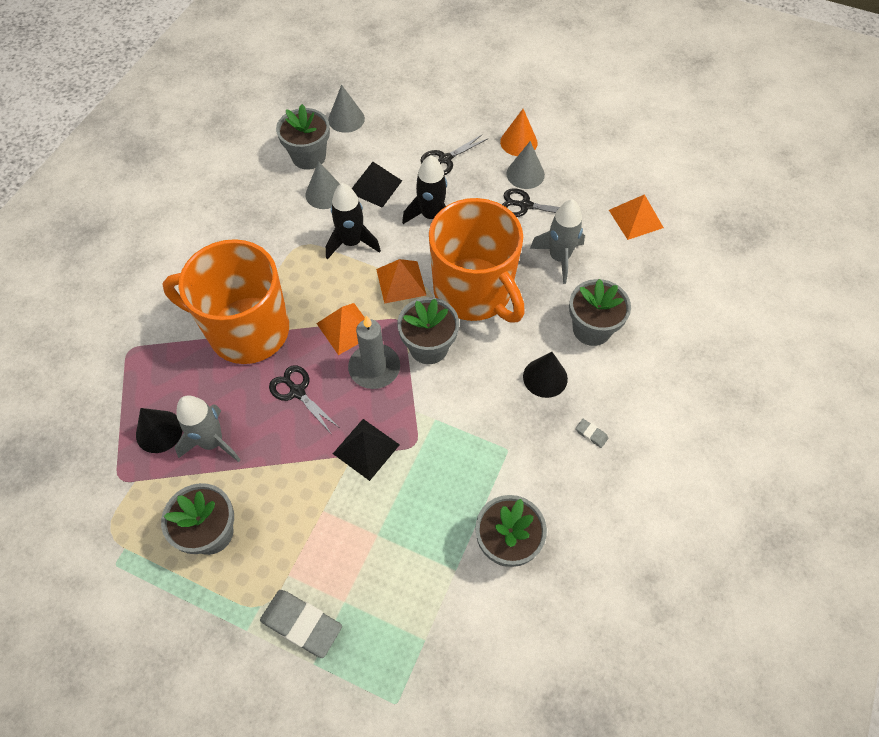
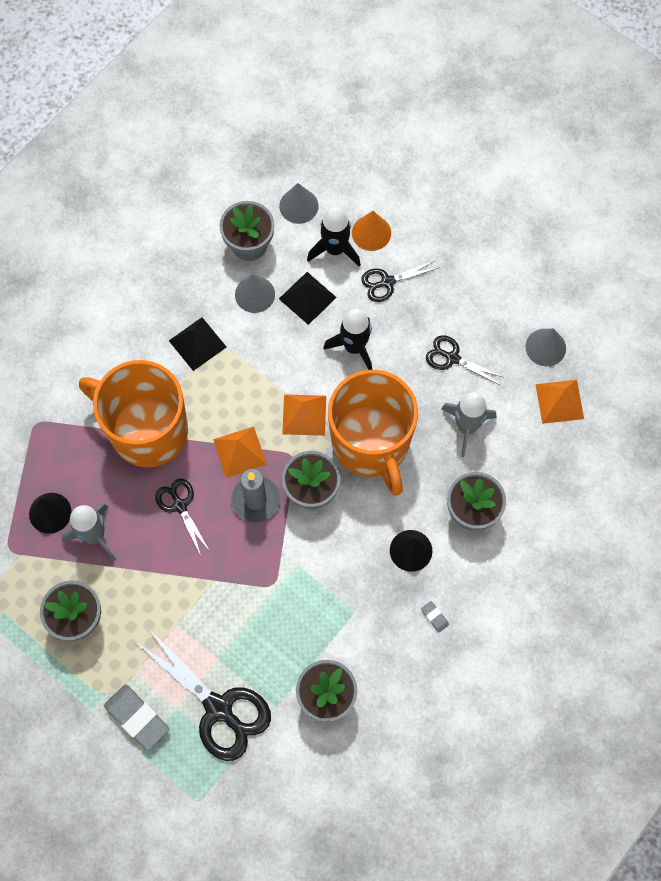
camera: 15 degrees right, 10 degrees up
(352, 242) = (268, 358): black rocket -> black rocket (335, 249)
(366, 449) = (228, 577): black pyramid -> black pyramid (197, 343)
(392, 588) = (219, 708): none -> black scissors
(518, 142) = (470, 279): orange cone -> orange cone (371, 233)
(525, 174) = (464, 320): grey cone -> grey cone (545, 347)

